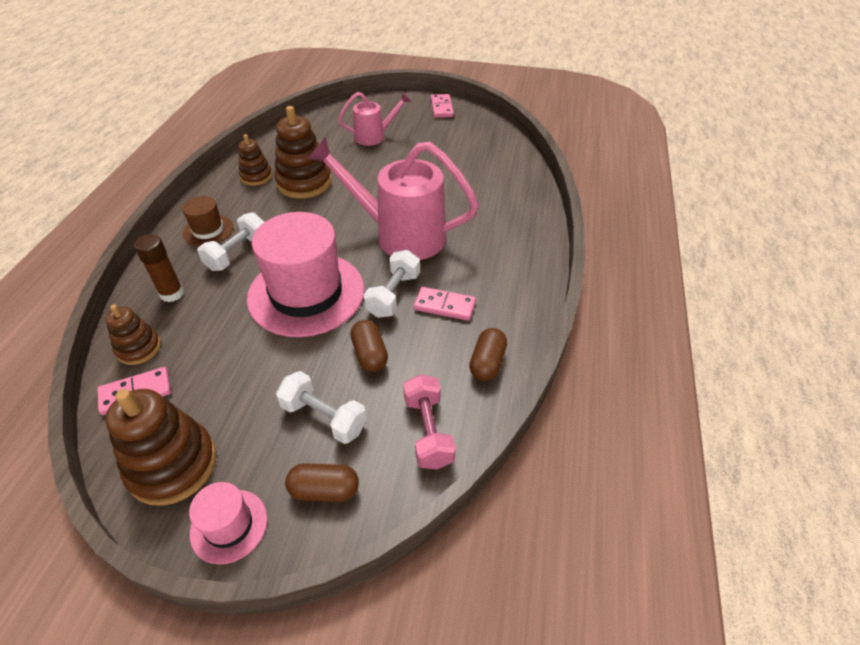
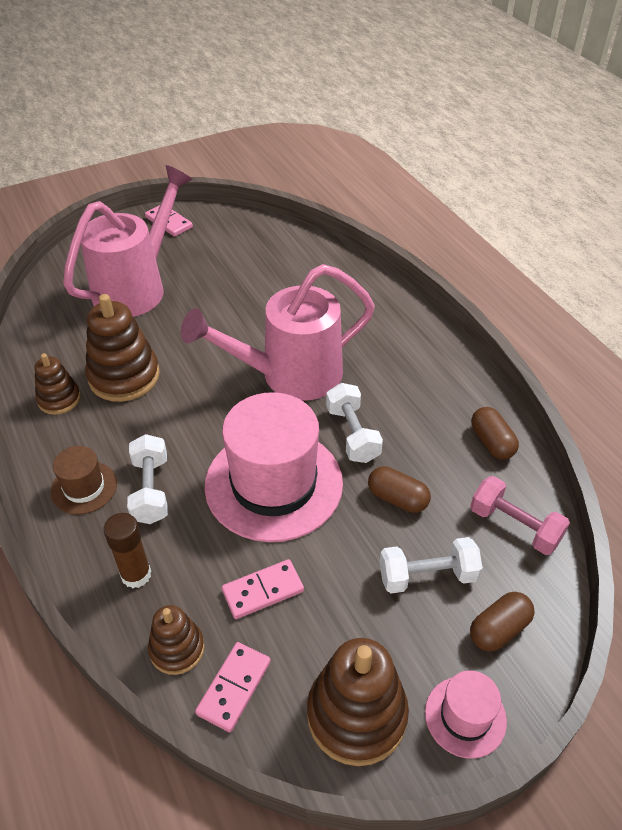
camera: 40 degrees left, 0 degrees up
(374, 136) = (136, 287): pink watering can -> pink watering can, size x1.86
(444, 305) = (405, 416): pink domino -> pink domino (263, 590)

